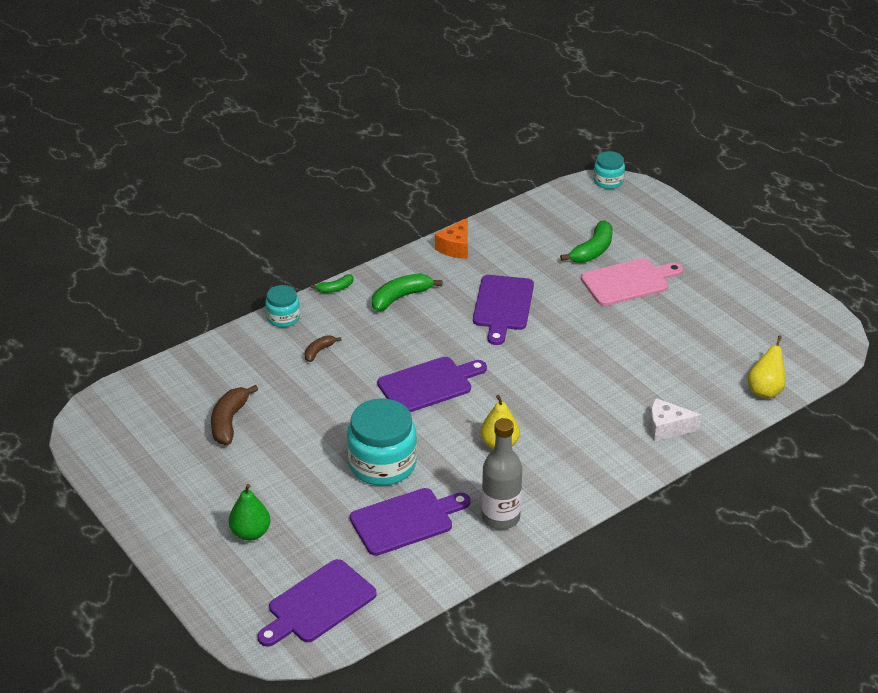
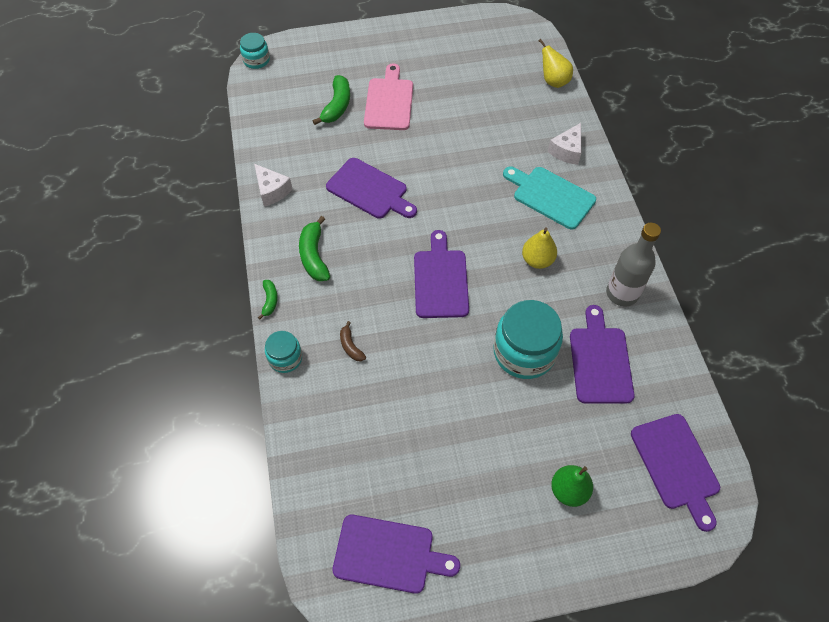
camera: 65 degrees left, 20 degrees up
(135, 436) = (388, 554): none -> purple cutting board
(229, 421) = (409, 457): brown banana -> none
(456, 247) = (272, 191): orange cheese -> white cheese
(592, 250) = (337, 106): green banana -> green banana turned 45 degrees clockwise
(592, 432) = (550, 196): none -> turquoise cutting board

